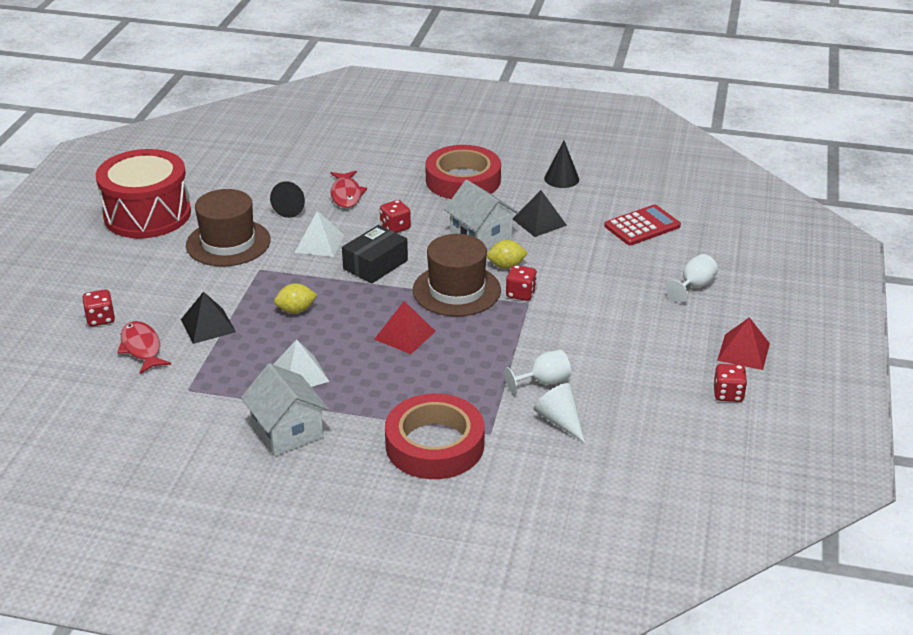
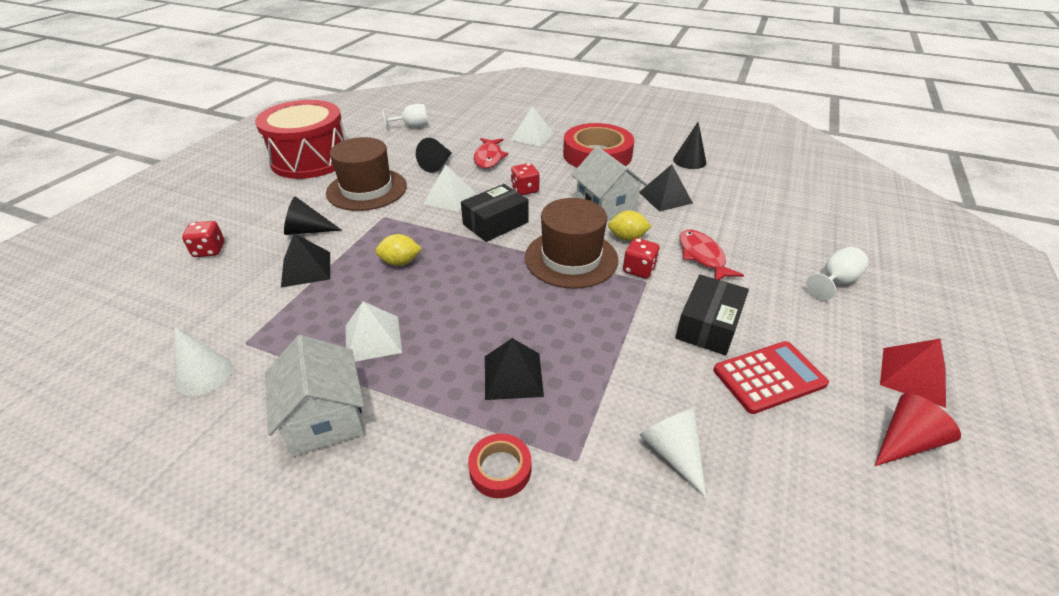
camera: 10 degrees right, 5 degrees up
(142, 348) = (228, 286): red fish -> red fish (702, 256)
(168, 415) = (204, 374): none -> white cone
(188, 291) = (307, 231): none -> black cone
(386, 164) = (532, 136): none -> white pyramid
(404, 335) = (503, 303): red pyramid -> none
(428, 387) = (513, 375): none -> black pyramid
(434, 445) = (500, 469): red tape -> red tape, size x0.47
(543, 382) = (655, 387): white goblet -> white goblet (412, 126)
(584, 333) = (708, 325): none -> black box
(642, 226) = (770, 211): red calculator -> red calculator (769, 377)
(728, 394) = (905, 441): red dice -> red cone

